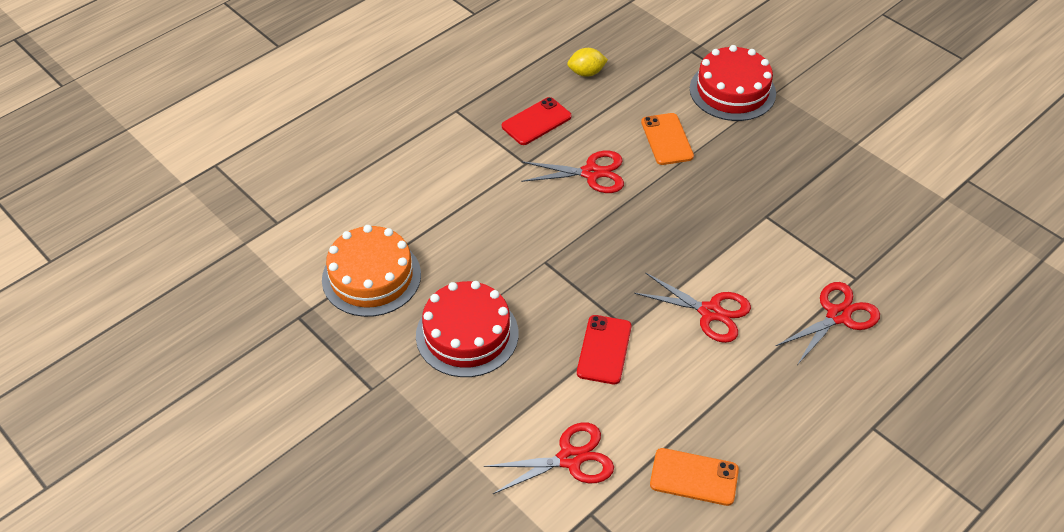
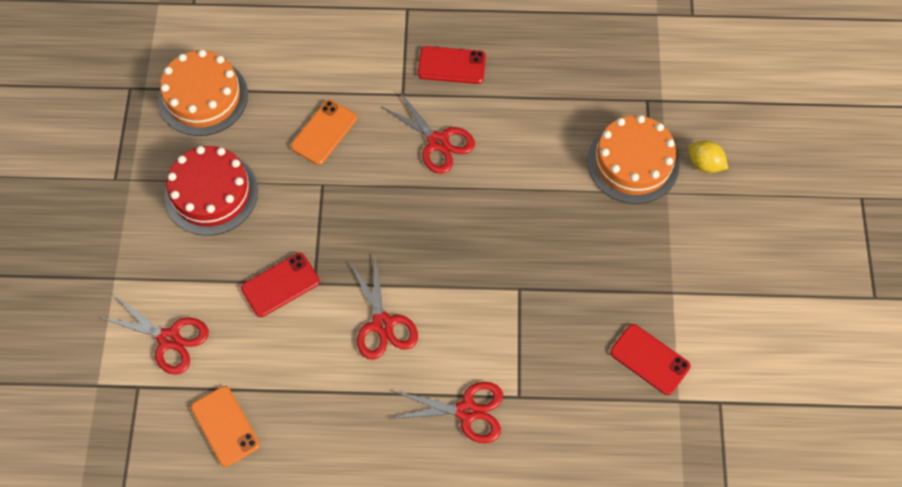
camera: 45 degrees right, 15 degrees up
(586, 73) = (540, 53): yellow lemon -> yellow lemon (704, 164)
(667, 139) = (528, 161): orange phone -> orange phone (324, 132)
(732, 91) = (633, 162): red cake -> orange cake
(898, 190) = (649, 359): none -> red phone

